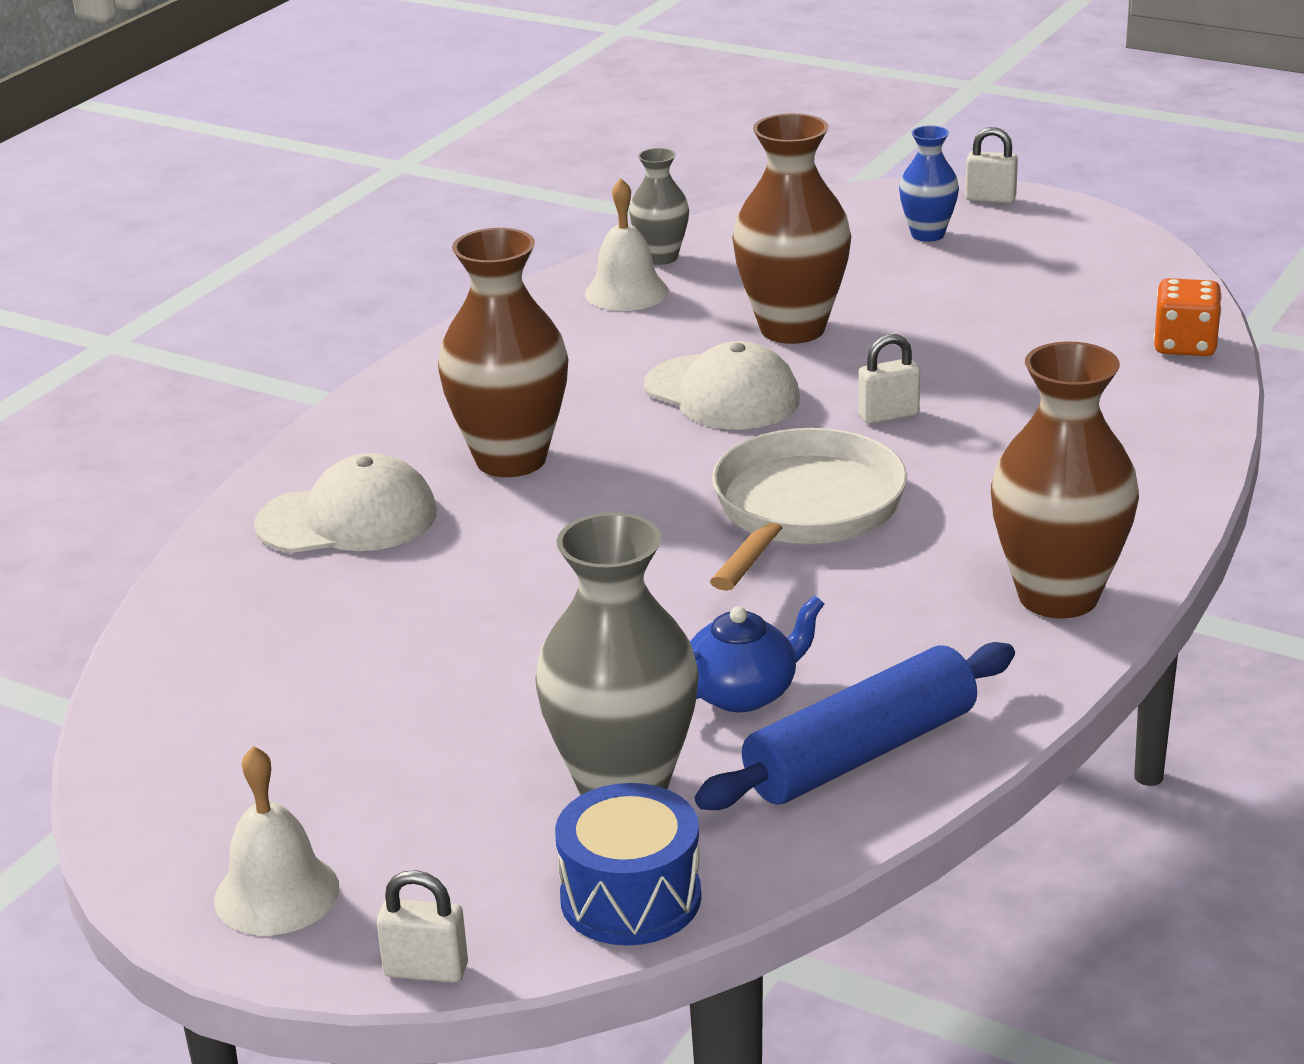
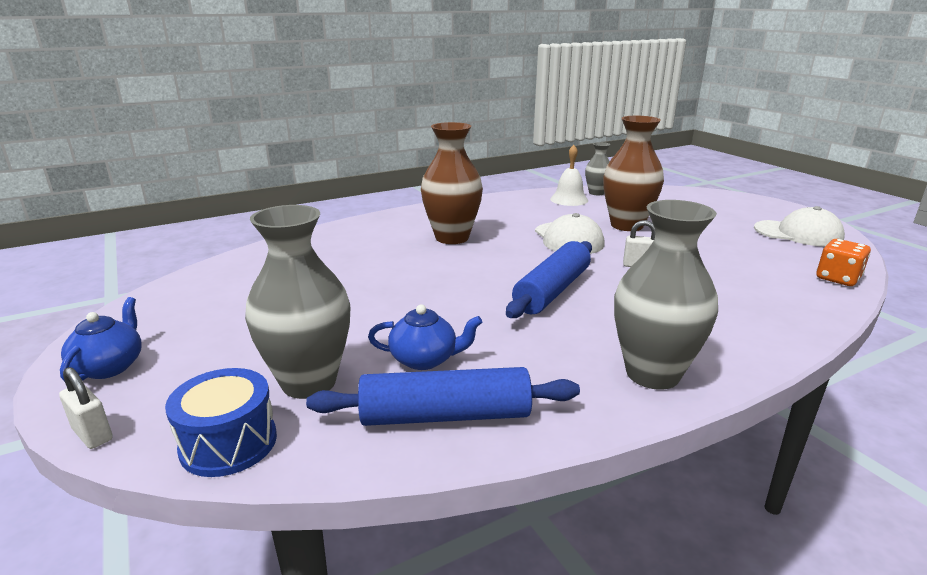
camera: 30 degrees right, 5 degrees down
(276, 893) = (110, 366): white bell -> blue teapot
(348, 519) = (364, 239): white cap -> white cap (798, 233)
(803, 512) = (552, 291): white pan -> blue rolling pin
(927, 234) = (726, 209): blue vase -> none
(990, 199) = (770, 204): white padlock -> none
(1058, 596) = (652, 374): brown vase -> grey vase

